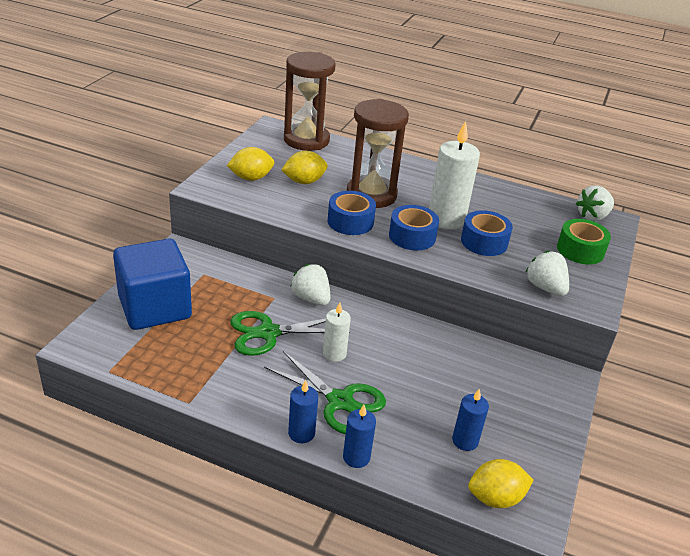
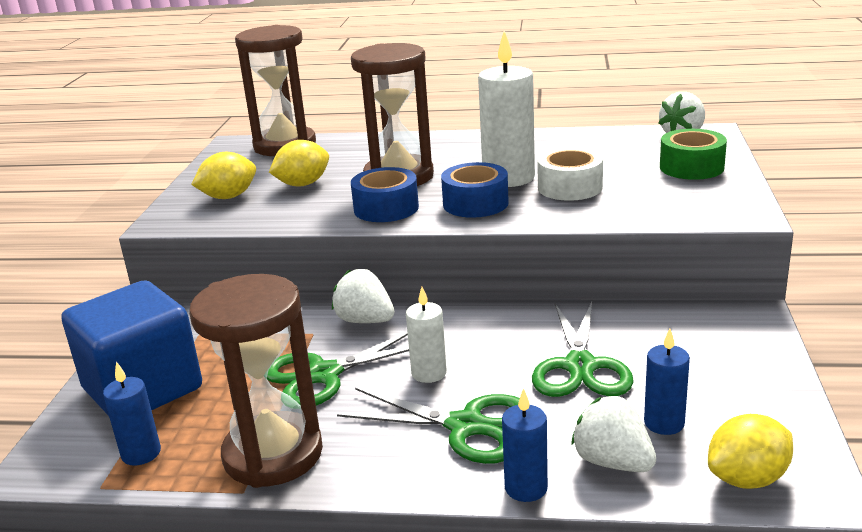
camera: 10 degrees left, 10 degrees down
(216, 382) = (273, 454): none -> brown hourglass
(301, 433) = (431, 481): blue candle -> blue candle (141, 453)
(433, 380) = (580, 366): none -> green scissors
(484, 242) = (570, 187): blue tape -> white tape
(545, 288) = (675, 212): white strawberry -> white strawberry (612, 462)

